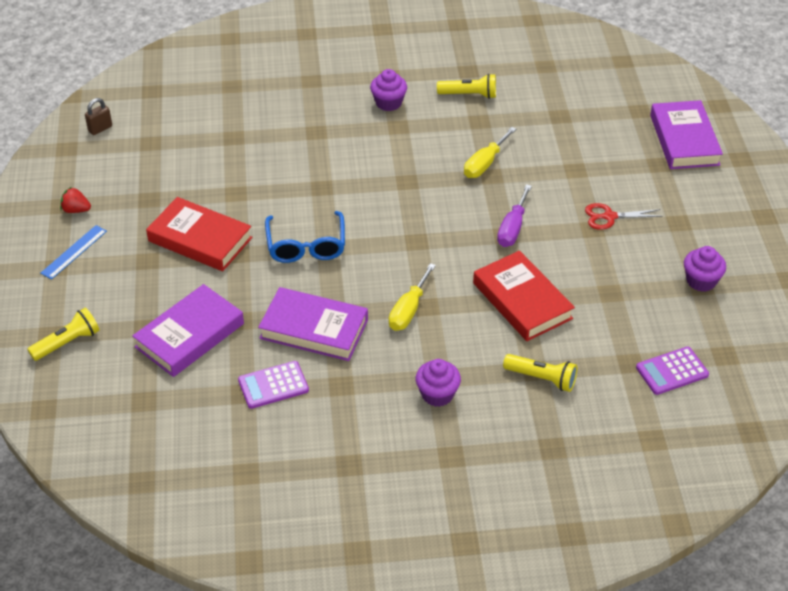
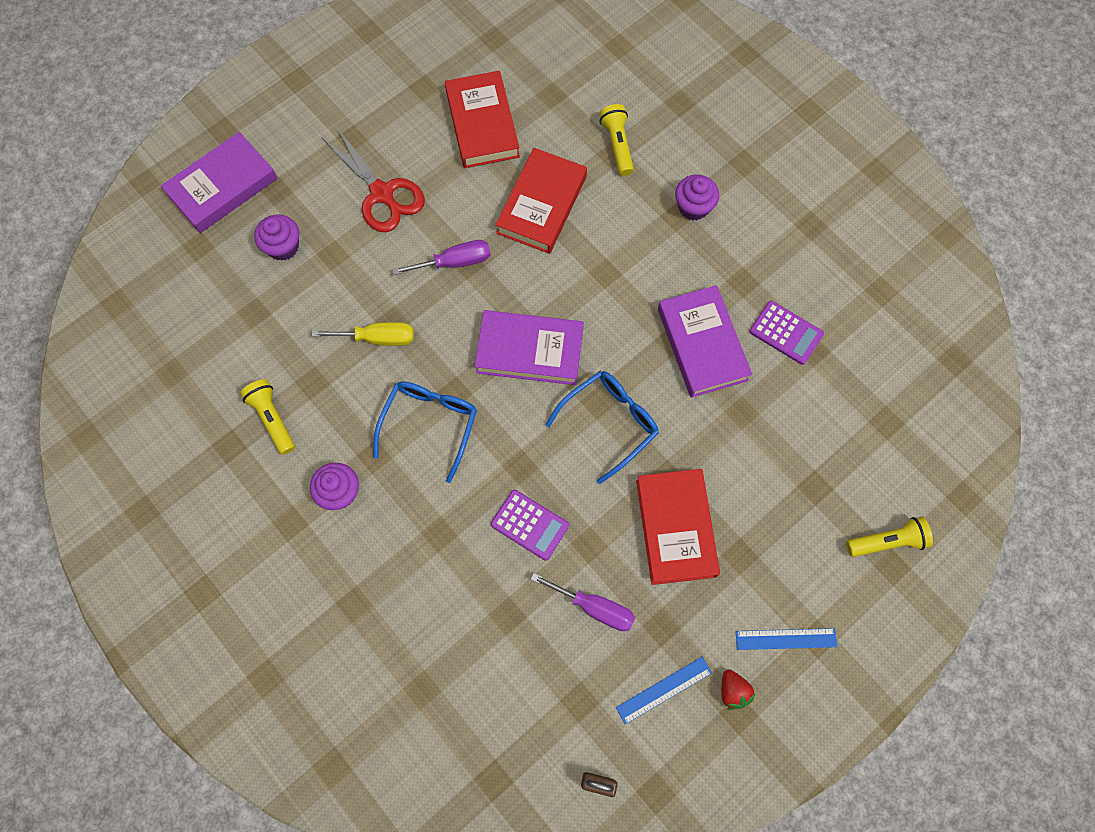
camera: 125 degrees left, 25 degrees up
(67, 343) = (887, 542): yellow flashlight -> yellow flashlight turned 150 degrees clockwise
(113, 180) = (664, 690): none -> blue ruler
(190, 335) = (792, 441): purple book -> purple book (530, 350)
(195, 176) = (594, 607): none -> purple screwdriver
(395, 160) = (430, 424): none -> blue glasses
(408, 310) = (621, 284): yellow screwdriver -> none
(609, 217) = (382, 194): red scissors -> red scissors, size x1.62
(633, 303) = (482, 124): none -> red book
(672, 371) = (539, 64): purple calculator -> purple calculator (530, 525)
(701, 281) = (417, 89): purple cupcake -> purple cupcake (283, 247)

